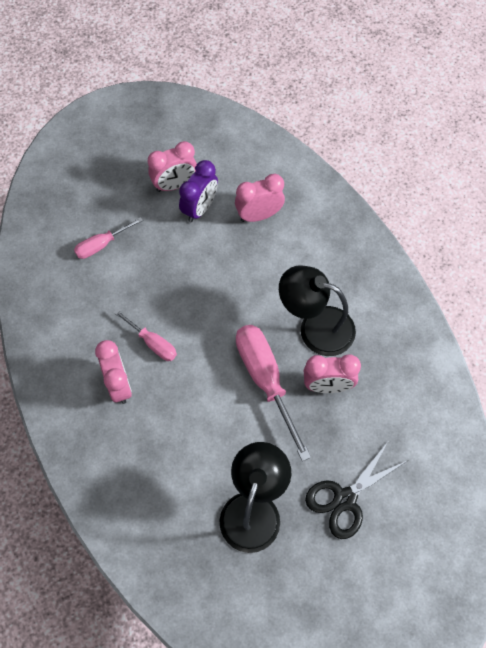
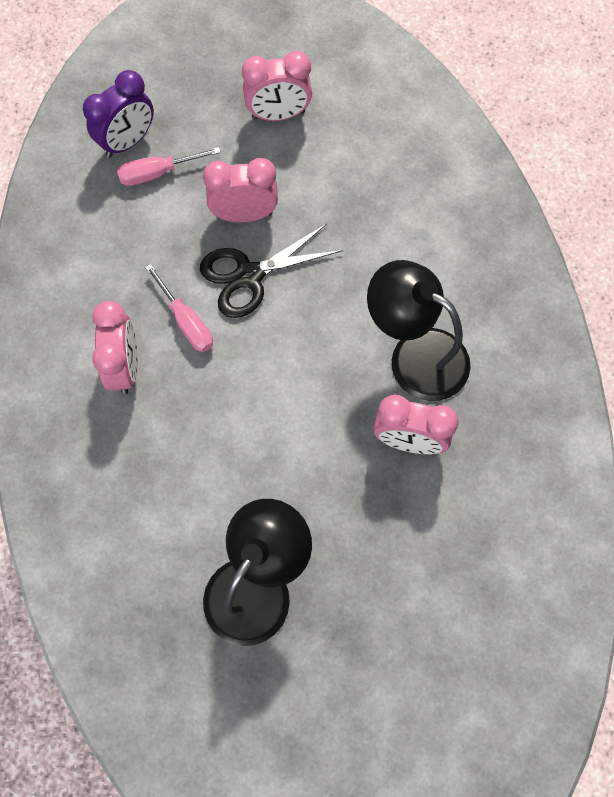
camera: 15 degrees right, 5 degrees up
(200, 208) = (303, 154): purple clock -> purple clock (128, 142)
(259, 215) = (381, 182): pink clock -> pink clock (244, 215)
(266, 381) = (324, 412): pink screwdriver -> none
(345, 499) = (387, 605): black scissors -> black scissors (249, 275)

